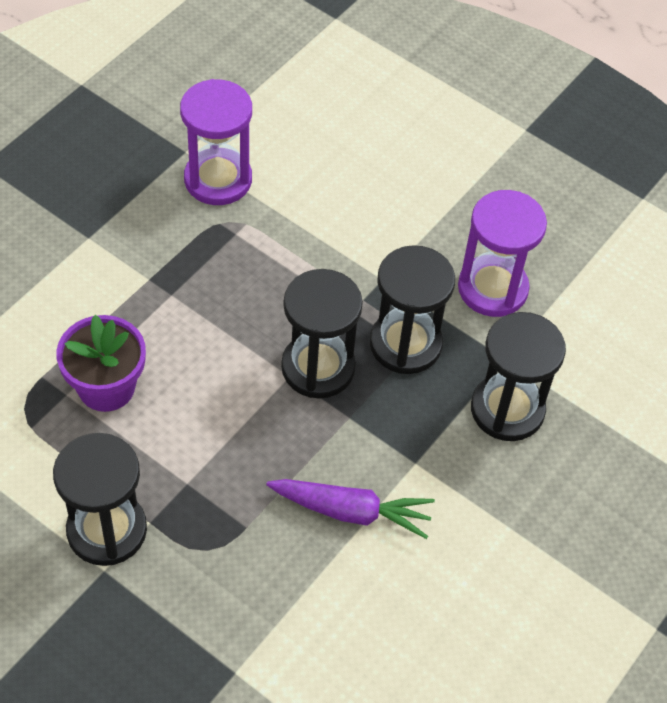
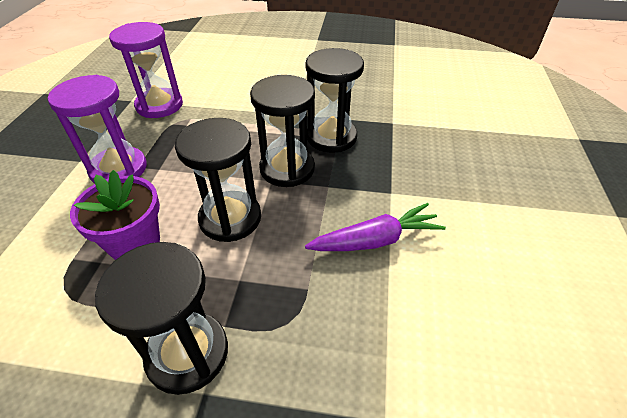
camera: 25 degrees left, 10 degrees down
(492, 288) = (357, 97): purple hourglass -> purple hourglass (118, 169)
(507, 409) = (417, 144): black hourglass -> black hourglass (230, 218)

